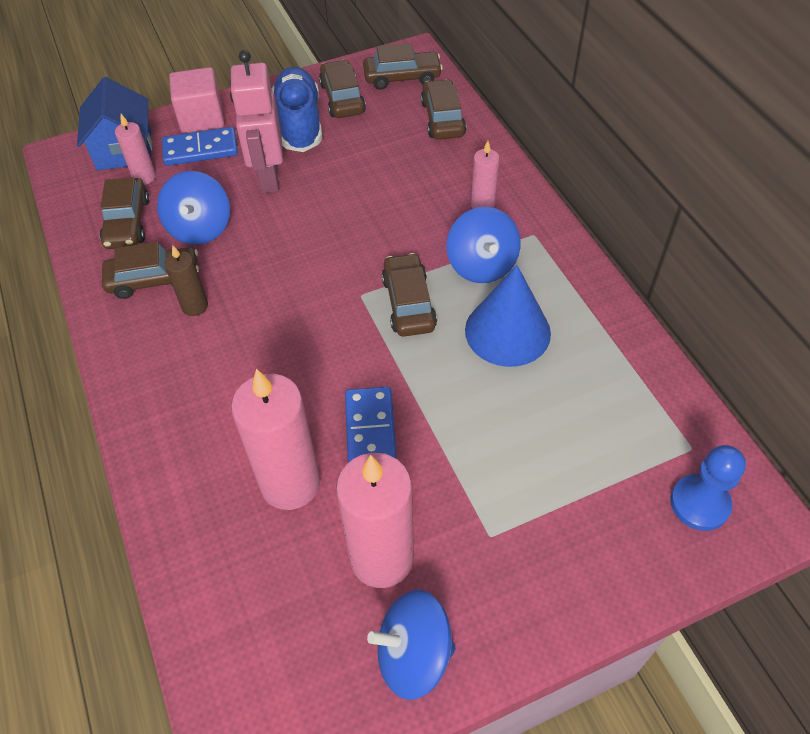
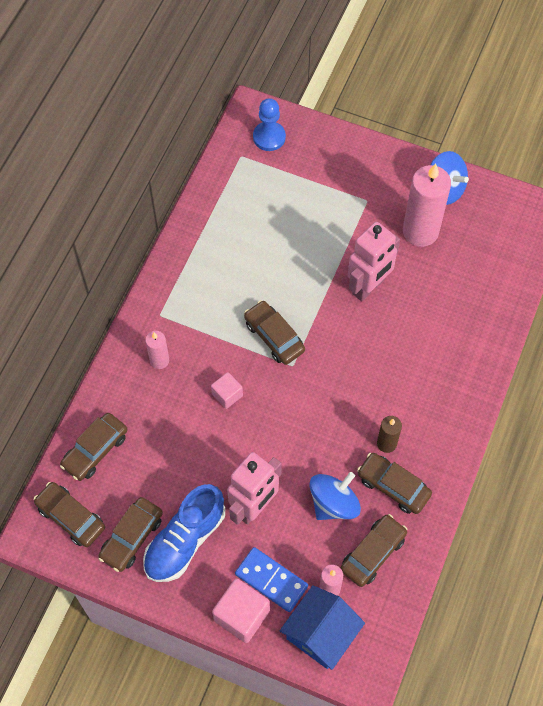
camera: 135 degrees left, 10 degrees up
(290, 483) = (428, 296): pink candle -> none
(370, 433) = (368, 287): blue domino -> pink robot
(390, 227) = (227, 395): none -> pink cube
(409, 303) = (274, 337): brown car -> brown car turned 105 degrees clockwise
(481, 265) = (210, 323): blue spinning top -> none
(507, 331) = (246, 276): blue cone -> none

